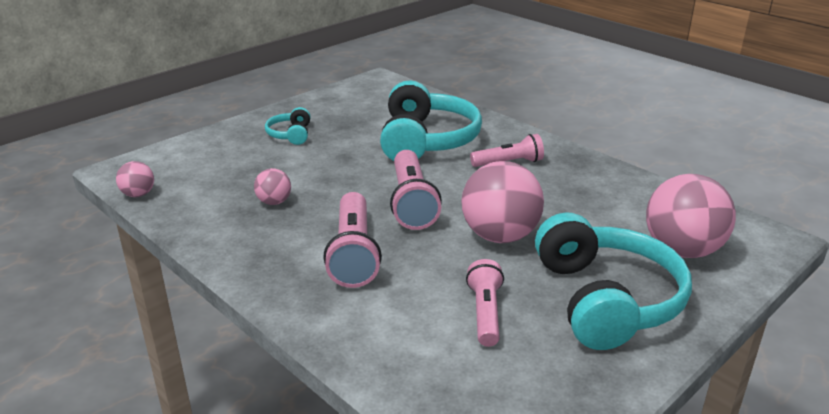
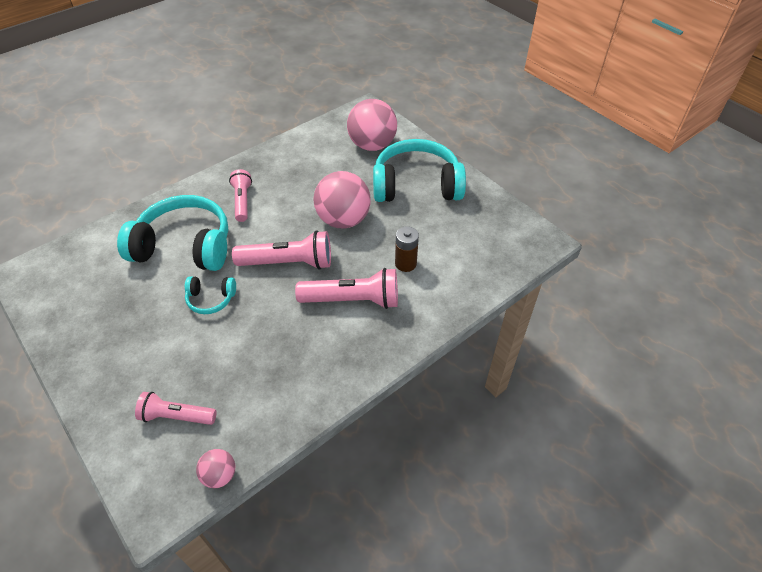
camera: 85 degrees left, 20 degrees up
(274, 202) = (265, 354): pink ball -> none
(290, 135) = (130, 348): turquoise headphones -> turquoise headphones (211, 299)
(425, 295) = (405, 264): none -> brown battery
(485, 313) = (425, 237): pink flashlight -> pink flashlight (176, 416)

